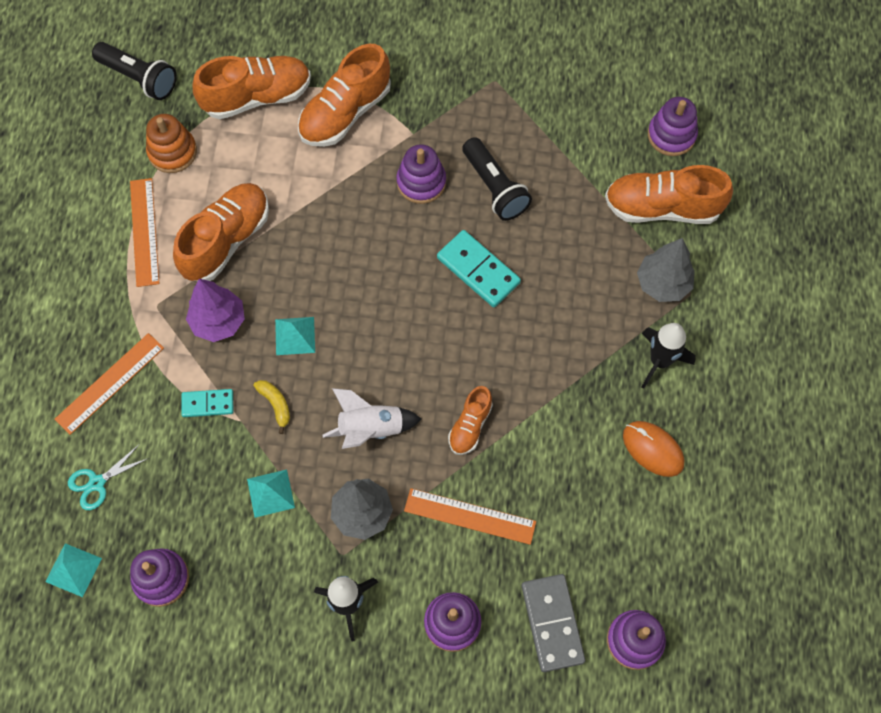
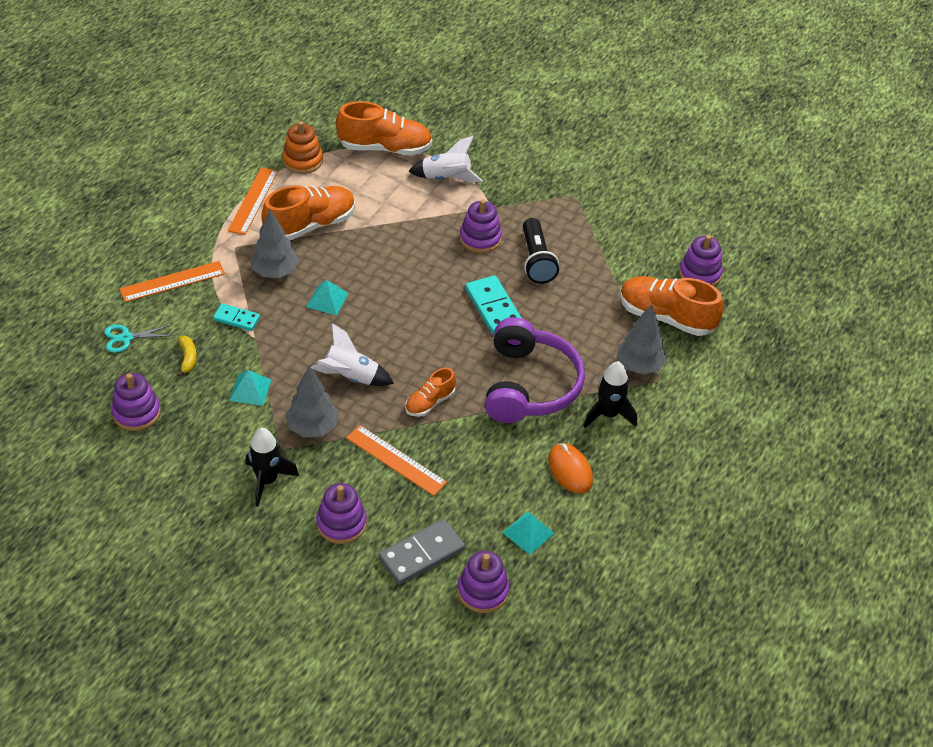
camera: 20 degrees right, 20 degrees down
(73, 569) = (76, 384): turquoise pyramid -> turquoise pyramid (528, 532)
(139, 78) = (304, 110): black flashlight -> none
(219, 321) = (275, 272): purple tree -> grey tree
(275, 405) = (287, 337): yellow banana -> yellow banana (188, 358)
(345, 113) = (446, 178): orange shoe -> white rocket
(552, 623) = (421, 554): grey domino -> grey domino turned 45 degrees clockwise
(563, 358) = (529, 385): none -> purple headphones

